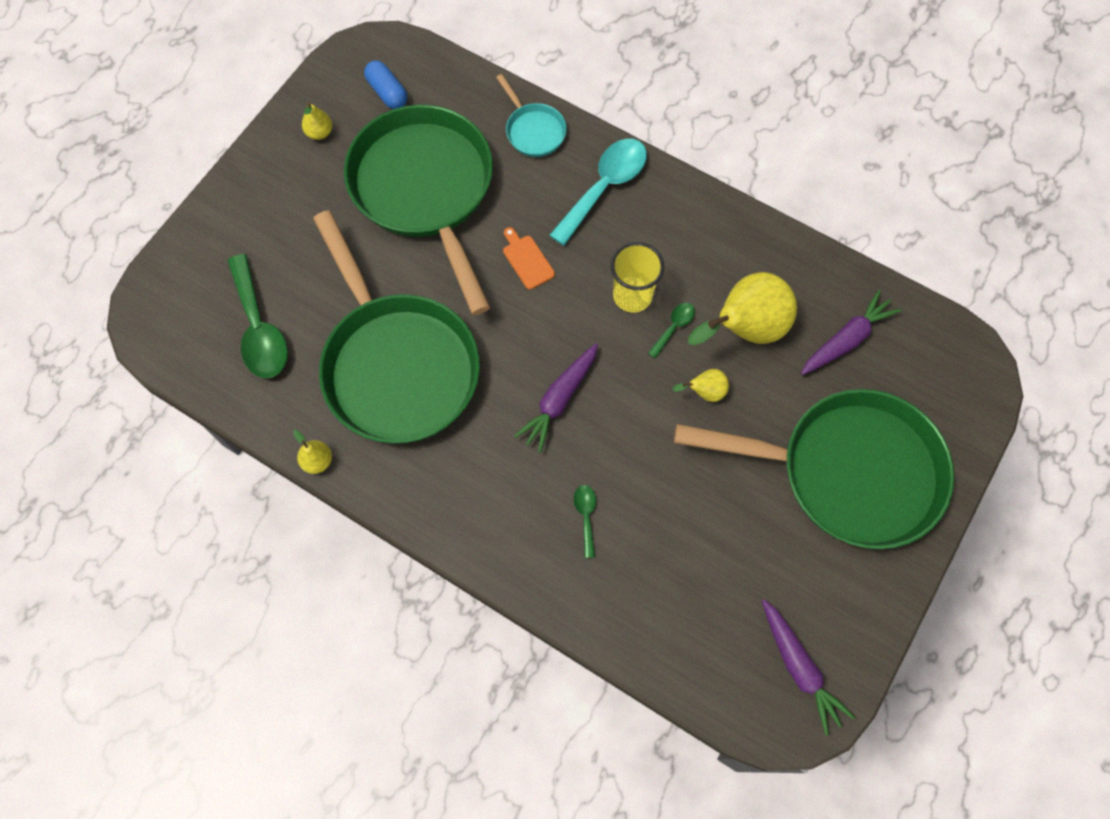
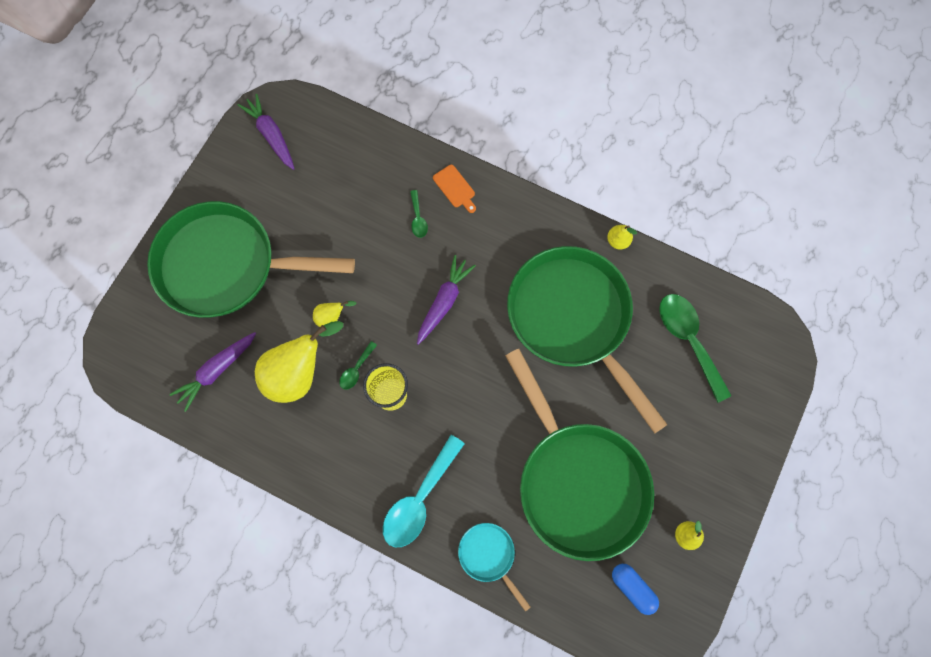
camera: 175 degrees right, 5 degrees up
(527, 260) = (481, 420): orange cutting board -> orange cutting board (455, 188)

